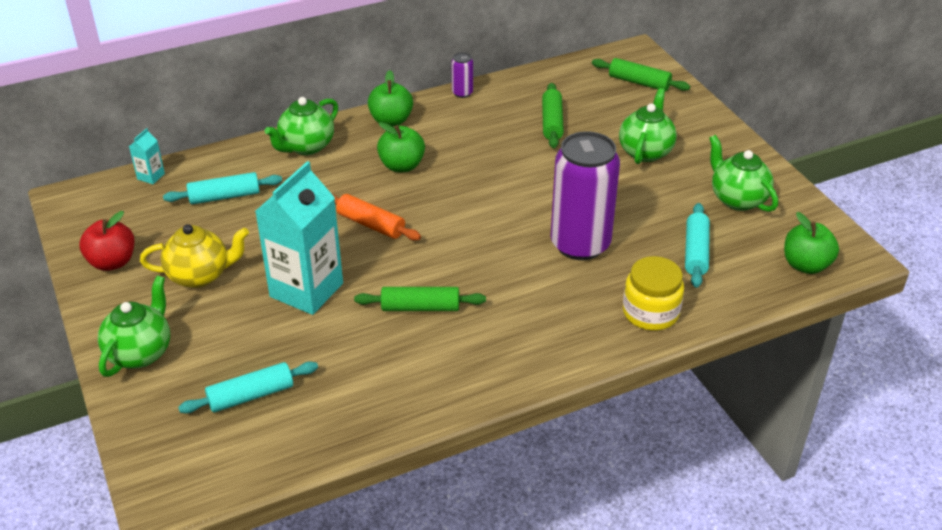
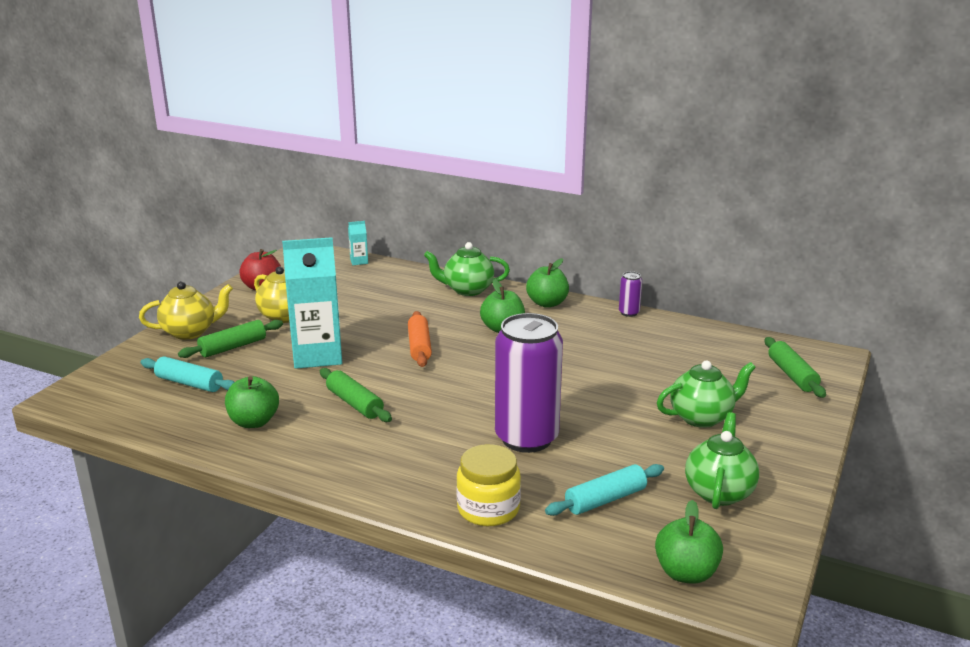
camera: 50 degrees right, 15 degrees down
(140, 352) = (190, 332): green teapot -> yellow teapot
(224, 196) = (373, 289): turquoise rolling pin -> none
(377, 382) = (254, 422): none -> green apple
(552, 122) = (661, 361): green rolling pin -> green rolling pin (233, 347)

